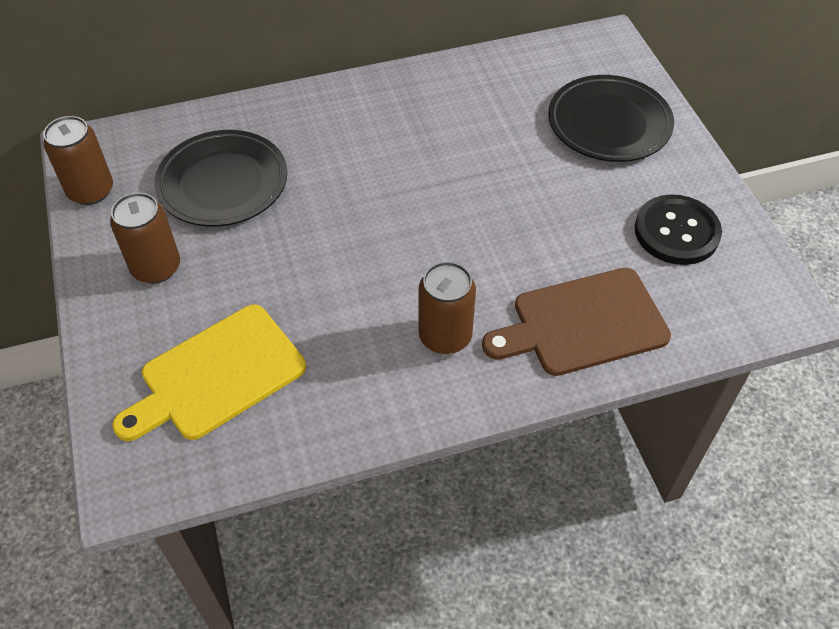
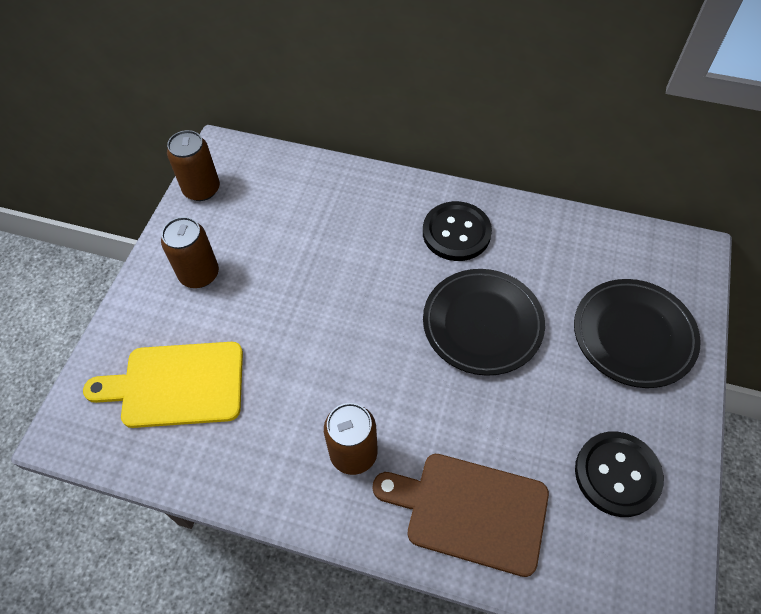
camera: 35 degrees right, 5 degrees up
(223, 183) = (290, 229): black plate -> black plate (482, 324)
(393, 113) = (456, 233): none -> black button

